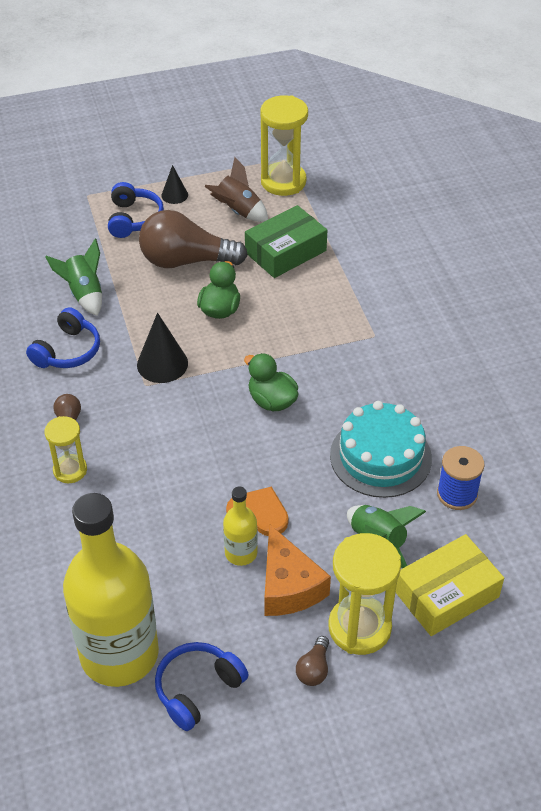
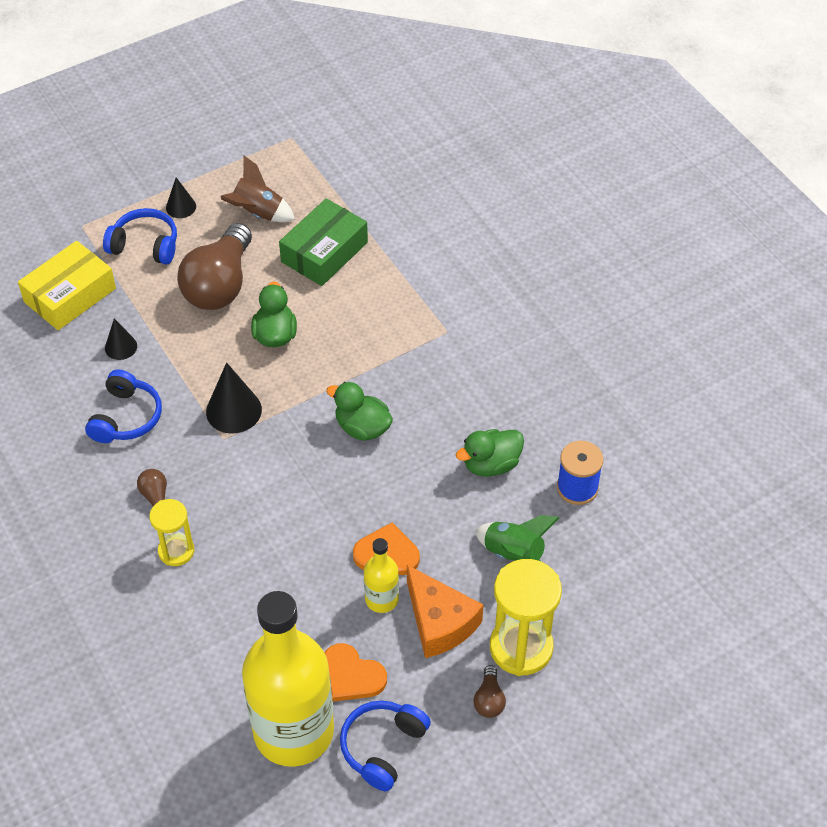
camera: 15 degrees left, 5 degrees up
(84, 294) = (121, 347): green rocket -> black cone
(134, 219) = (145, 245): blue headphones -> blue headphones turned 60 degrees counterclockwise
(186, 261) = (219, 285): brown light bulb -> brown light bulb turned 60 degrees counterclockwise
(190, 615) = (351, 675): none -> orange heart
(283, 182) = (296, 167): yellow hourglass -> none
(380, 456) = (491, 464): turquoise cake -> green duck
(446, 594) = (595, 594): yellow box -> yellow box (70, 295)

